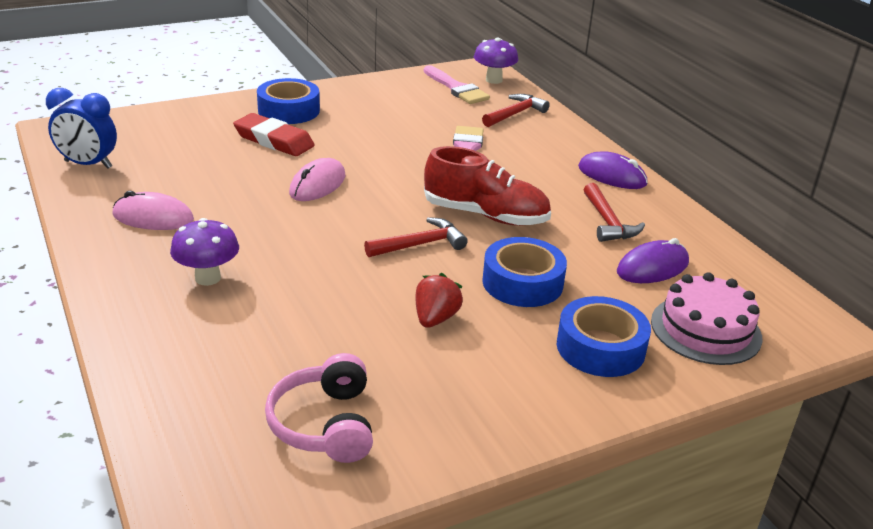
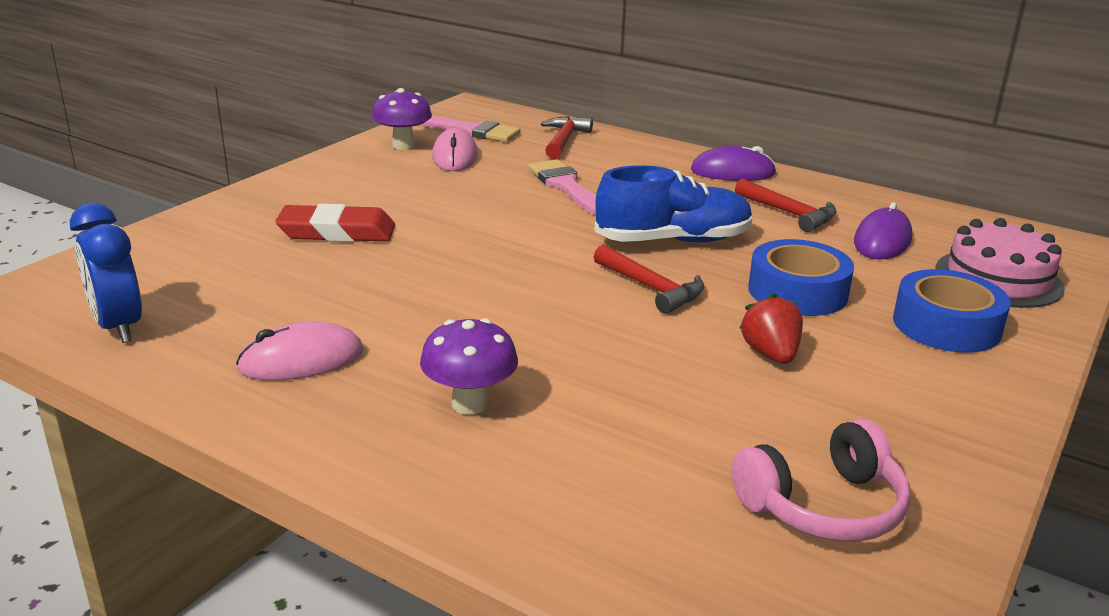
camera: 30 degrees left, 5 degrees down
(88, 164) = (118, 327): blue clock -> blue clock turned 75 degrees clockwise
(289, 110) = (310, 196): blue tape -> none
(317, 185) = (456, 263): pink mouse -> pink mouse (455, 156)
(324, 424) = (823, 506): pink headphones -> pink headphones turned 75 degrees counterclockwise
(420, 244) = (651, 288): red hammer -> red hammer turned 105 degrees clockwise
(486, 215) = (673, 241): red shoe -> blue shoe
(493, 80) = (497, 114): purple mushroom -> purple mushroom (403, 145)

